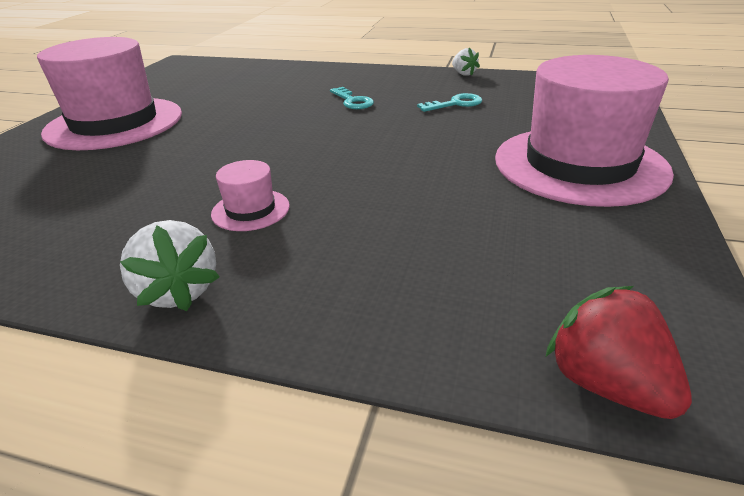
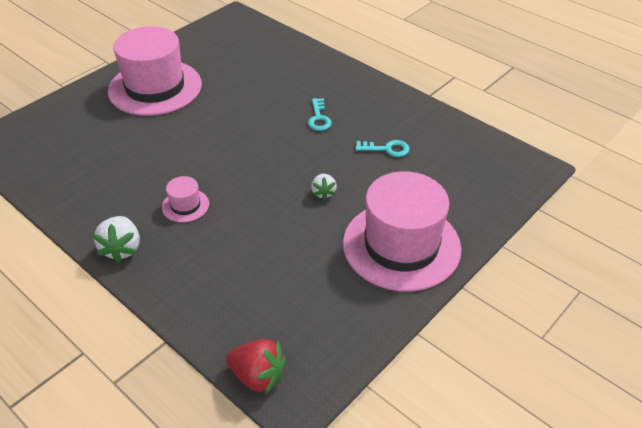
camera: 25 degrees right, 10 degrees up
(463, 74) = (431, 111): white strawberry -> white strawberry (323, 193)
(606, 384) = (258, 376): red strawberry -> red strawberry turned 120 degrees clockwise

